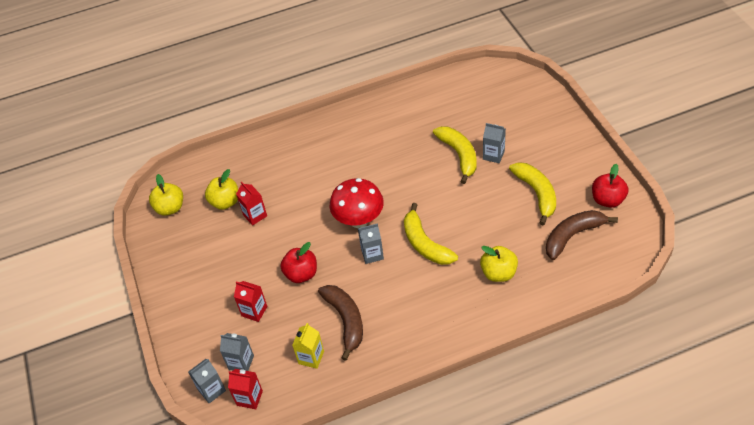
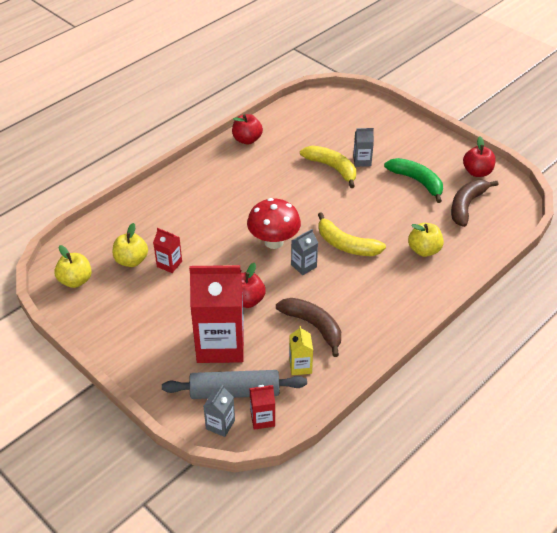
camera: 30 degrees left, 5 degrees down
(241, 362) = (235, 391): grey carton -> grey rolling pin
(254, 311) = (220, 344): red carton -> red carton, size x2.27
(395, 102) = (247, 140): none -> red apple
(537, 194) = (417, 181): yellow banana -> green banana

